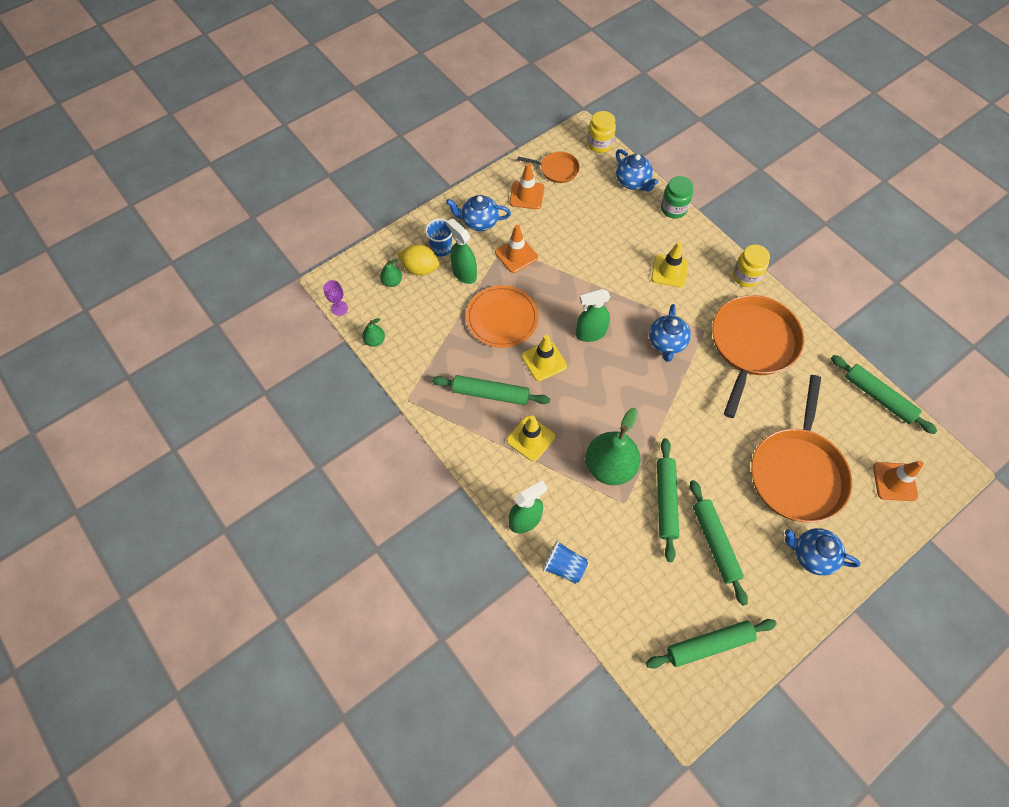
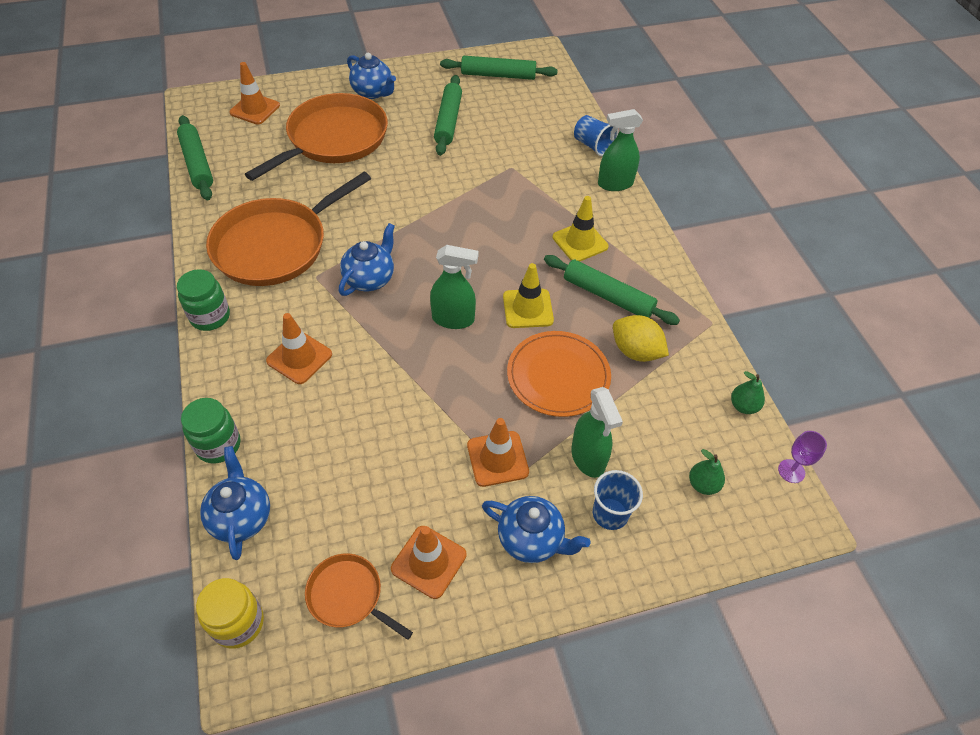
camera: 160 degrees left, 10 degrees down
(420, 269) = (653, 490): yellow lemon -> yellow lemon (636, 351)
(609, 467) = (509, 196): green pear -> none
(666, 501) = (471, 157): green rolling pin -> none
(669, 271) = (299, 357): yellow traffic cone -> orange traffic cone
(746, 276) = (210, 317): yellow jar -> green jar

